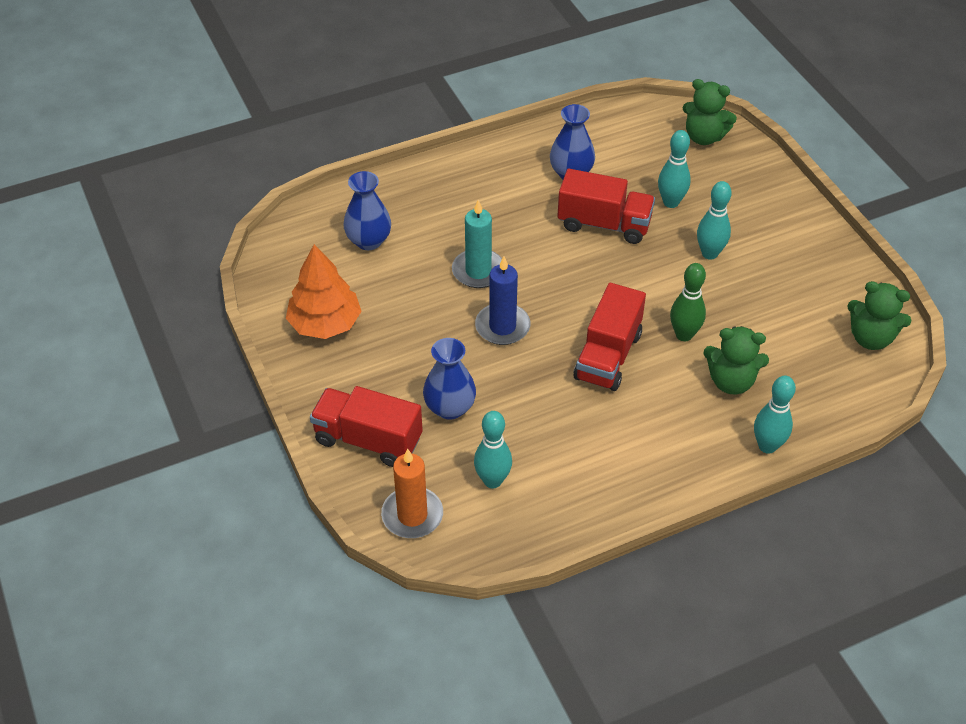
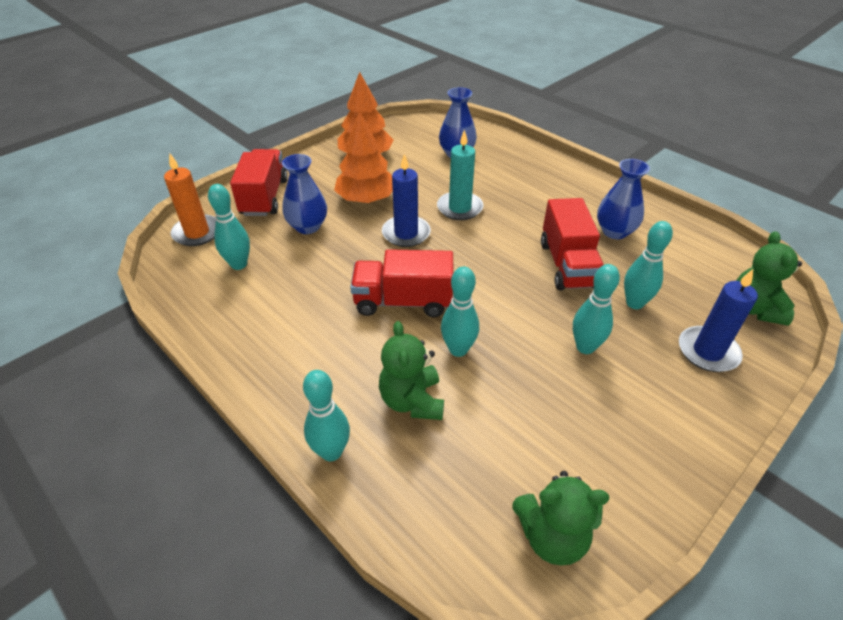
camera: 70 degrees right, 5 degrees down
(421, 344) = (366, 199): none -> orange tree
(684, 335) = (458, 349): green bowling pin -> turquoise bowling pin
(739, 185) = (707, 351): none -> blue candle
(870, 338) = (552, 536): green teddy bear -> green teddy bear turned 90 degrees counterclockwise

